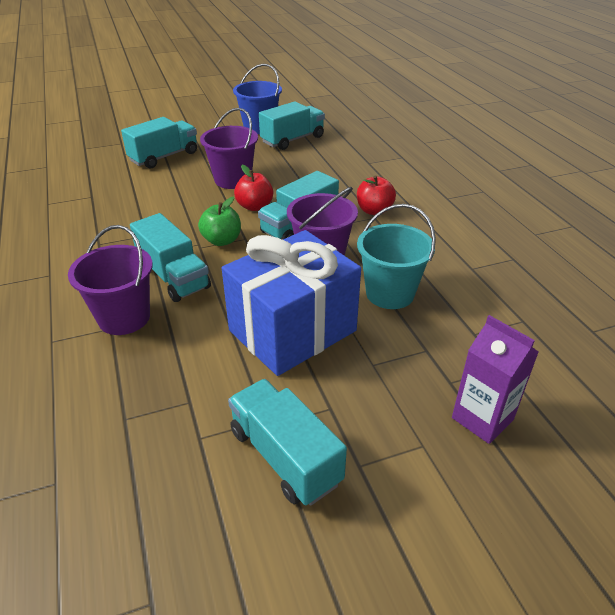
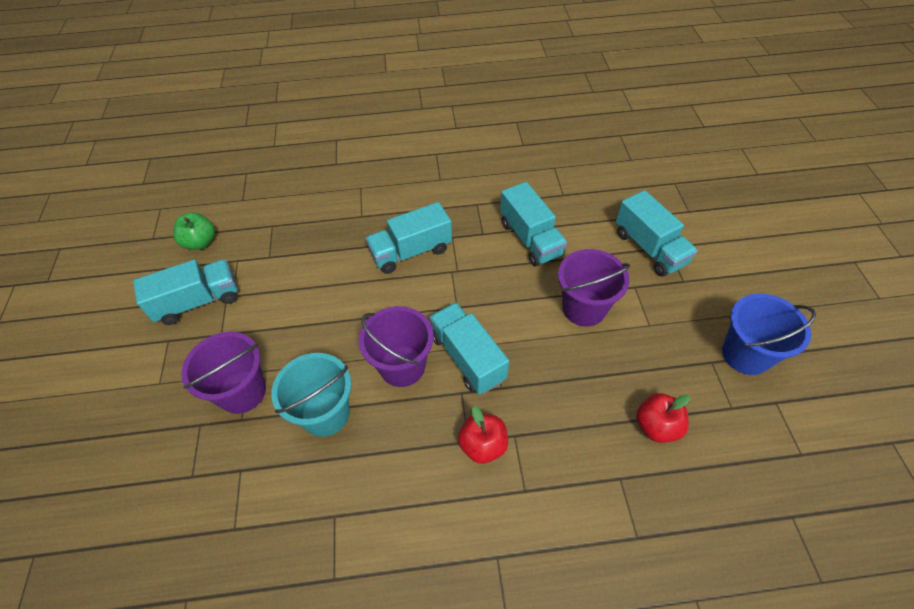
camera: 105 degrees right, 15 degrees up
(124, 318) = (370, 222): purple bucket -> purple bucket (242, 392)
(222, 240) = (458, 288): green apple -> green apple (200, 242)
(254, 206) = (518, 322): red apple -> red apple (656, 426)
(292, 140) = (702, 390): turquoise truck -> turquoise truck (530, 239)
(292, 331) = (309, 325): blue gift -> none
(482, 418) = (155, 433): purple carton -> none

